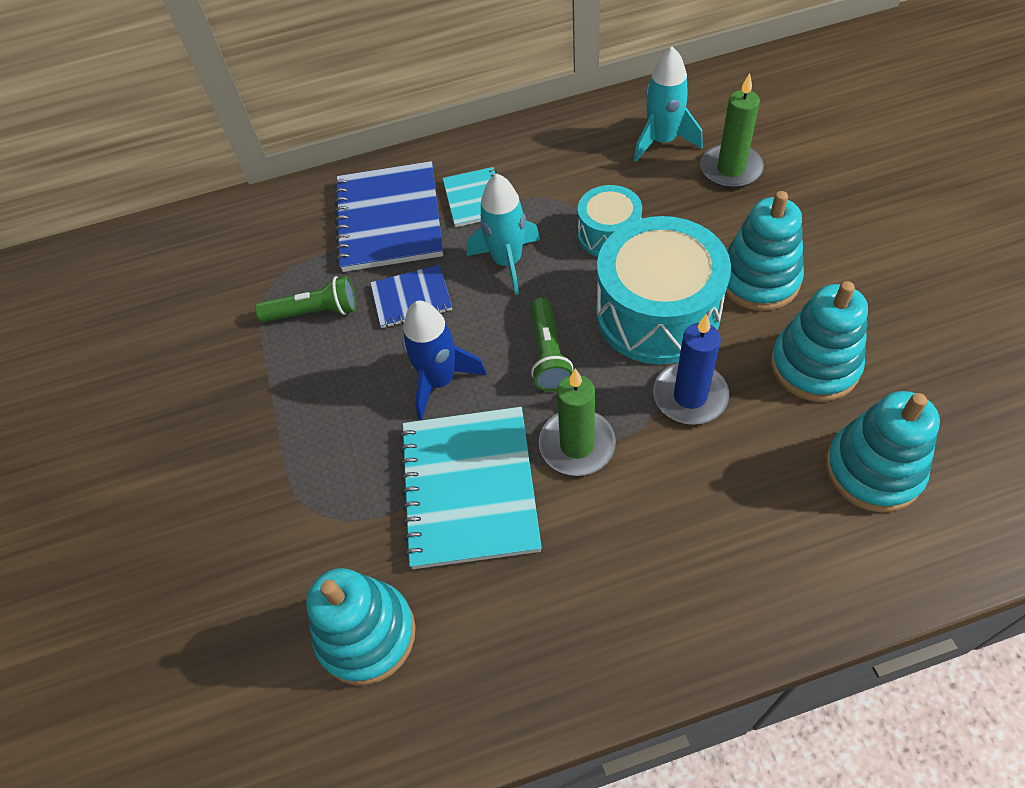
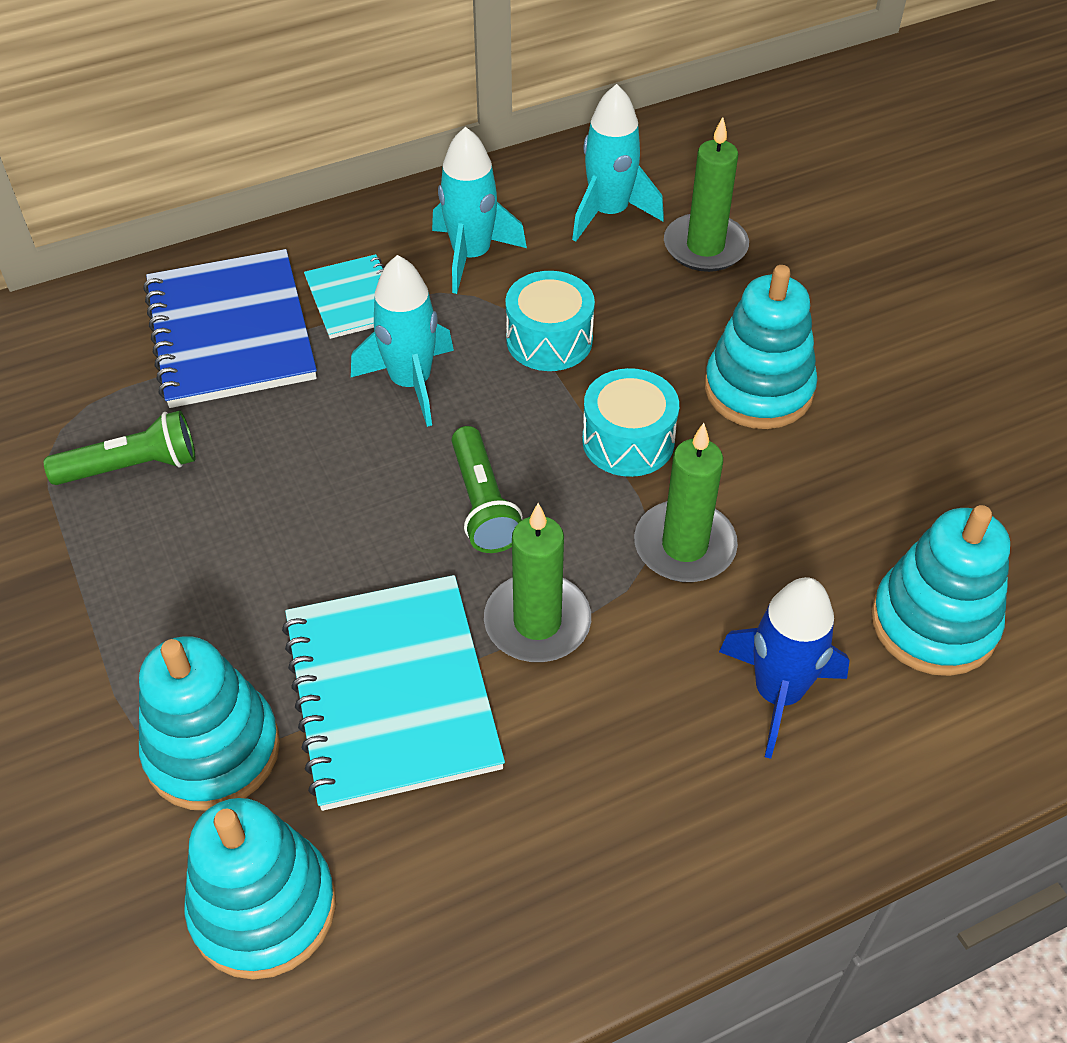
camera: 15 degrees left, 5 degrees down
(411, 298) = (276, 439): blue notebook -> none
(440, 381) = (331, 550): blue rocket -> blue rocket (778, 693)
(560, 170) = (471, 256): none -> turquoise rocket
(657, 314) = (628, 441): turquoise drum -> turquoise drum, size x0.55
(690, 396) = (684, 546): blue candle -> green candle
(814, 366) = (843, 496): turquoise stacking toy -> turquoise stacking toy (213, 750)

